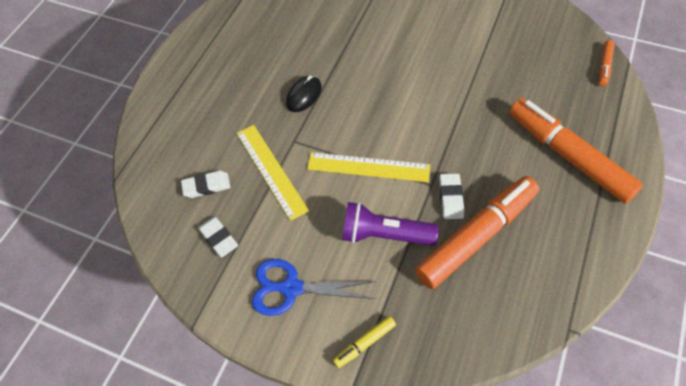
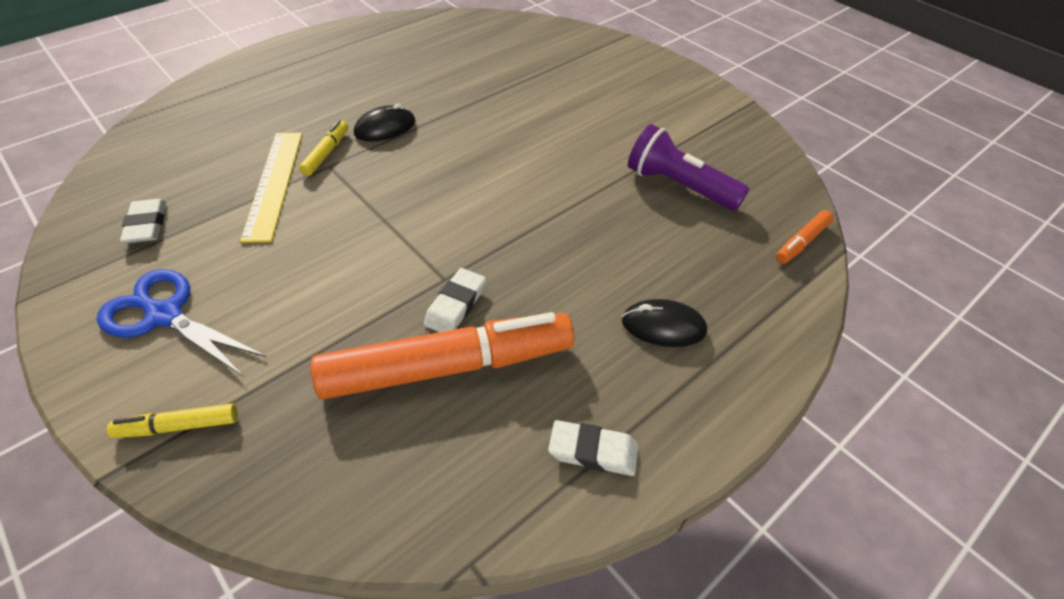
camera: 20 degrees right, 10 degrees down
(206, 186) = (191, 170): white eraser -> white eraser (593, 451)
(283, 132) = (326, 153): none -> yellow marker
(368, 167) = (386, 227): yellow ruler -> none
(384, 235) = (332, 308): purple flashlight -> purple flashlight (679, 186)
(568, 155) = (663, 326): orange marker -> black mouse

